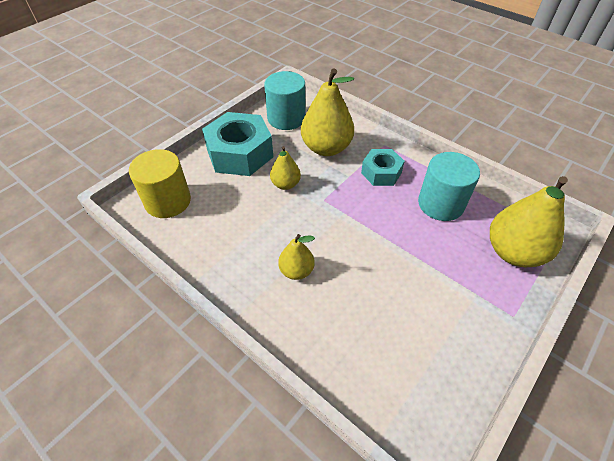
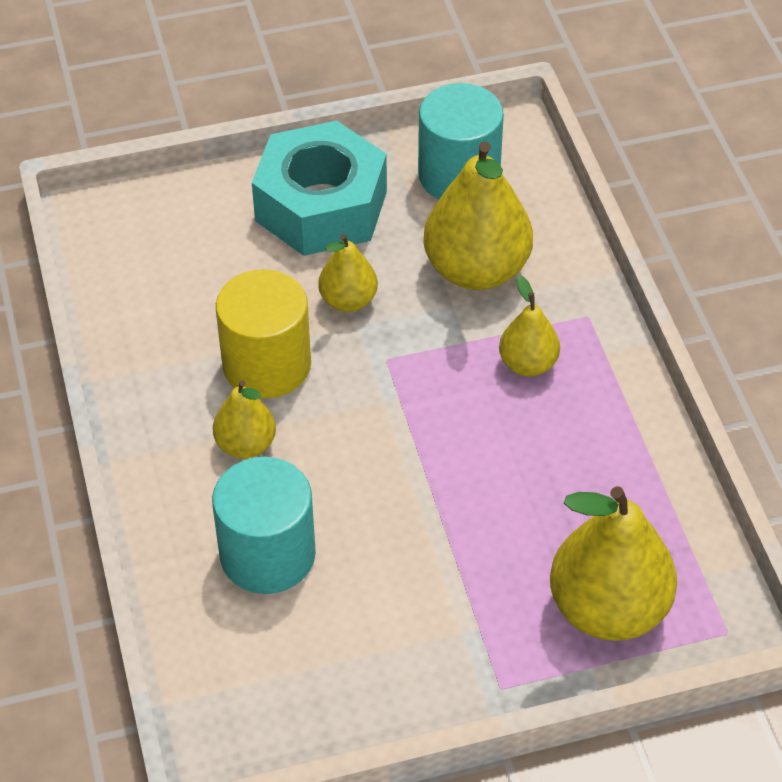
camera: 35 degrees right, 0 degrees up
(168, 201) = (147, 235): yellow cylinder -> yellow cylinder (267, 365)
(381, 173) = (528, 364): turquoise nut -> yellow pear
(440, 204) = (573, 471): turquoise cylinder -> turquoise cylinder (267, 554)

